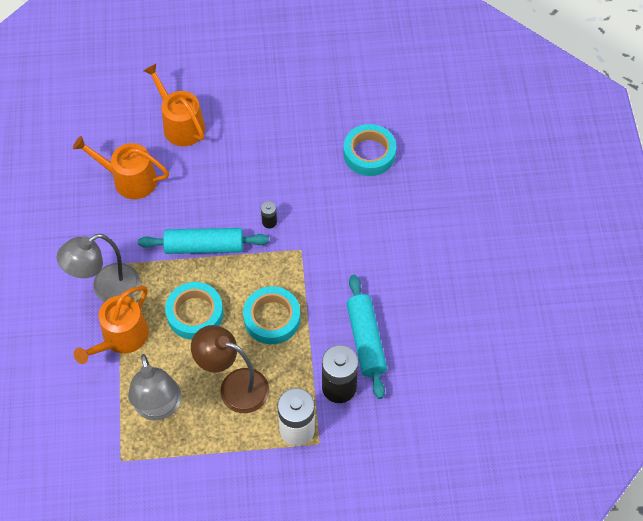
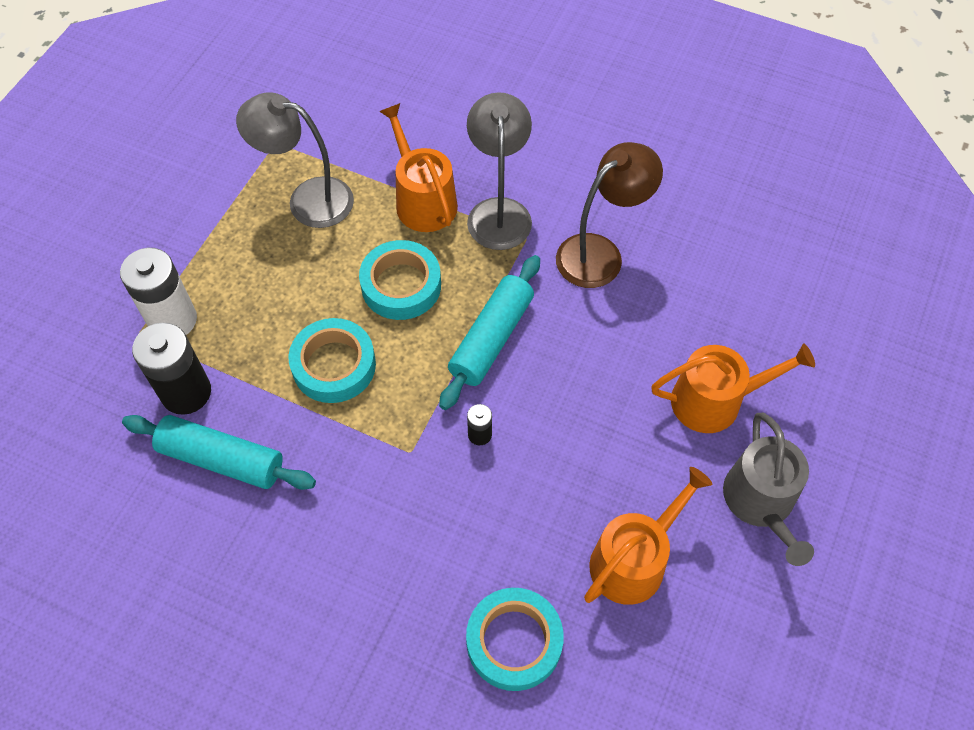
camera: 120 degrees right, 0 degrees up
(129, 179) = (652, 299): orange watering can -> orange watering can (634, 560)
(230, 84) = (761, 503): none -> grey watering can
(234, 386) = (276, 282): brown lamp -> brown lamp (600, 253)

